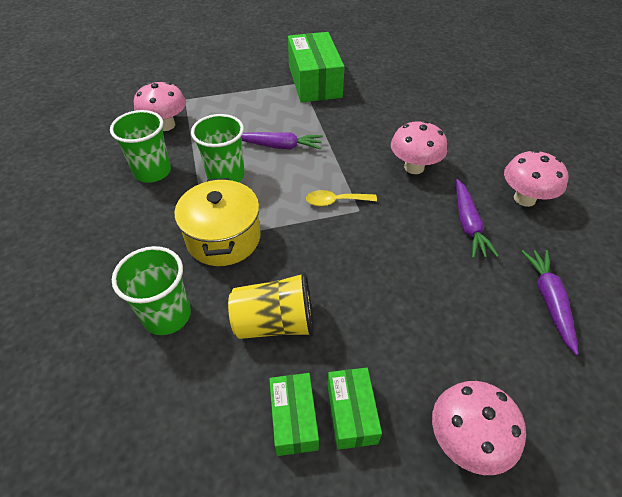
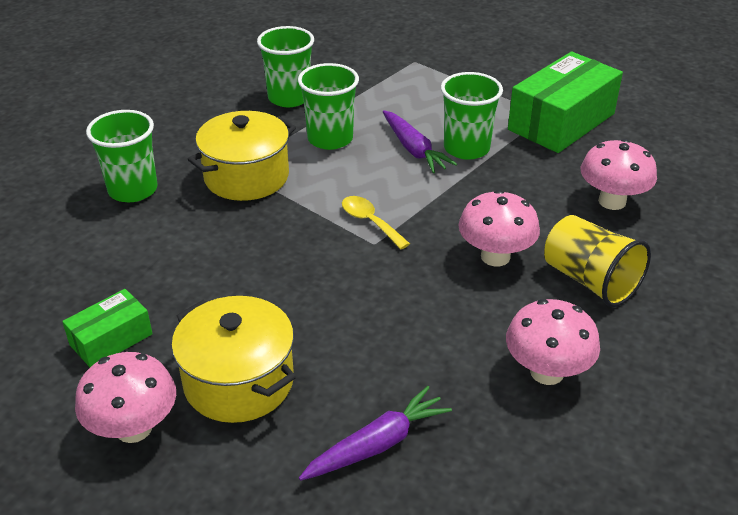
camera: 55 degrees right, 10 degrees down
(166, 125) = (361, 71): pink mushroom -> pink mushroom (612, 201)
(275, 323) = (174, 252): yellow cup -> yellow cup (590, 281)
(293, 419) = (82, 307): green box -> none
(302, 126) = (466, 148): none -> green cup
(451, 347) = (239, 382): none -> yellow pot
(468, 224) = (440, 335): purple carrot -> none

